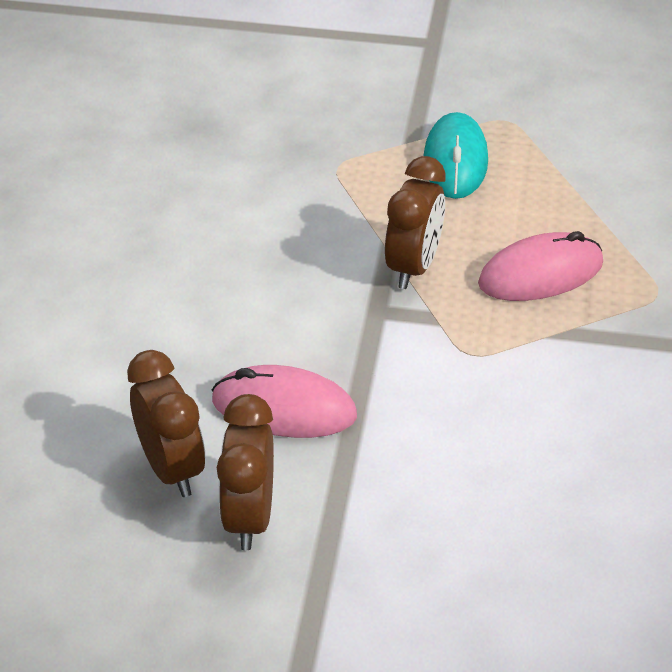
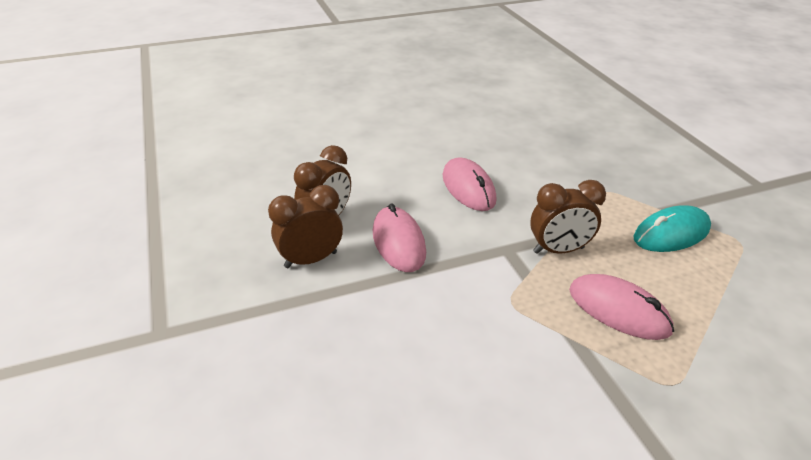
camera: 60 degrees right, 5 degrees down
(223, 285) = (468, 188): none -> pink mouse

